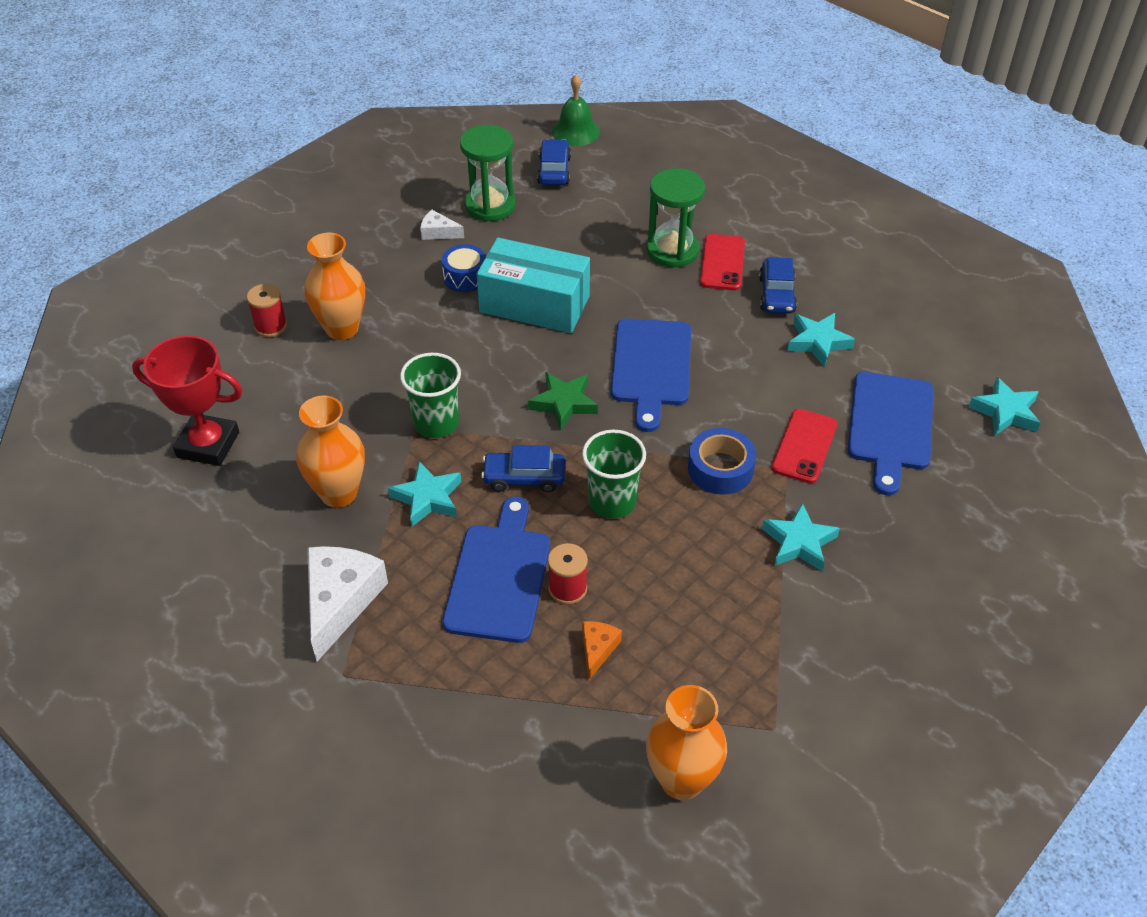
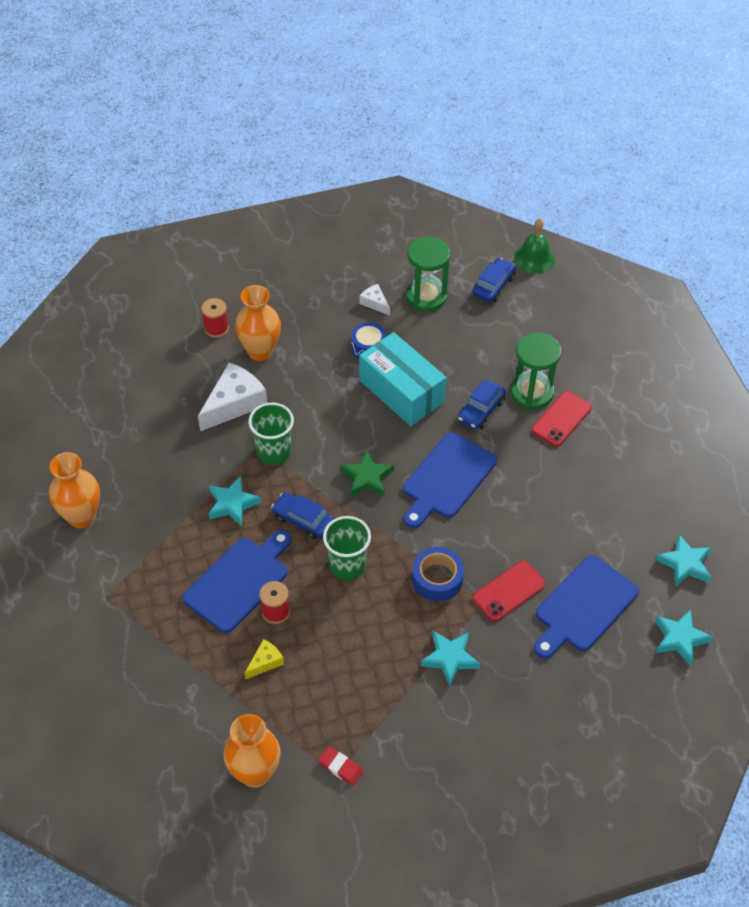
camera: 30 degrees right, 5 degrees up
(208, 444) = (125, 399): red trophy -> none
(339, 493) = (181, 473): orange vase -> orange vase (82, 517)
(340, 601) = (134, 548): white cheese -> white cheese (234, 403)
(597, 649) = (265, 662): orange cheese -> yellow cheese
(774, 719) = (340, 767): none -> red eraser
(776, 294) = (582, 464): blue car -> blue car (481, 410)
(818, 342) = (583, 516): turquoise star -> turquoise star (685, 564)

